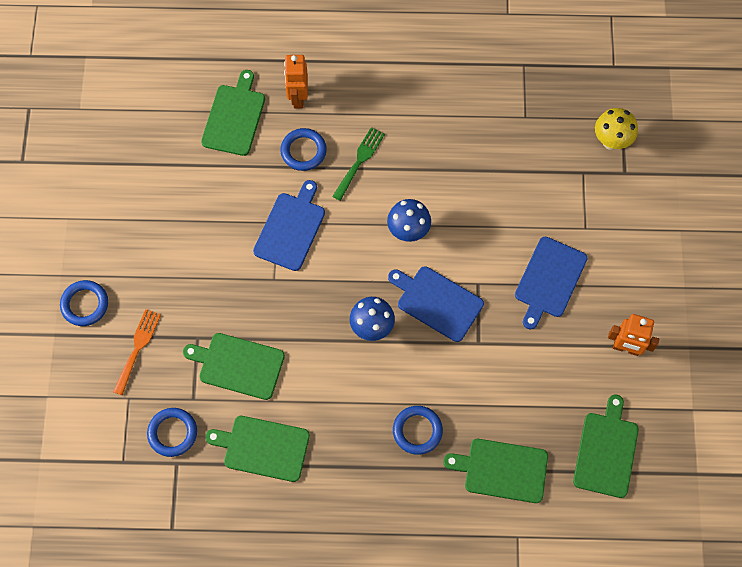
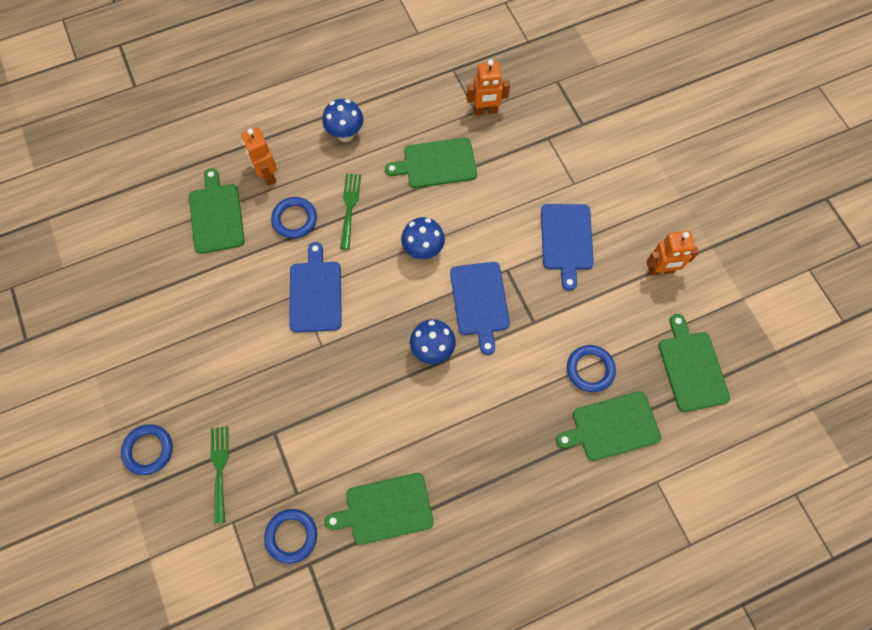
camera: 25 degrees left, 0 degrees up
(137, 348) = (219, 469): orange fork -> green fork
(238, 365) = (325, 441): green cutting board -> green cutting board (436, 163)
(389, 88) = (345, 134): none -> blue mushroom
(417, 431) = (519, 426): blue ring -> blue ring (590, 369)
(437, 302) = (479, 301): blue cutting board -> blue cutting board turned 105 degrees counterclockwise
(535, 120) = (485, 111): none -> orange robot
(611, 141) = (558, 102): yellow mushroom -> none

